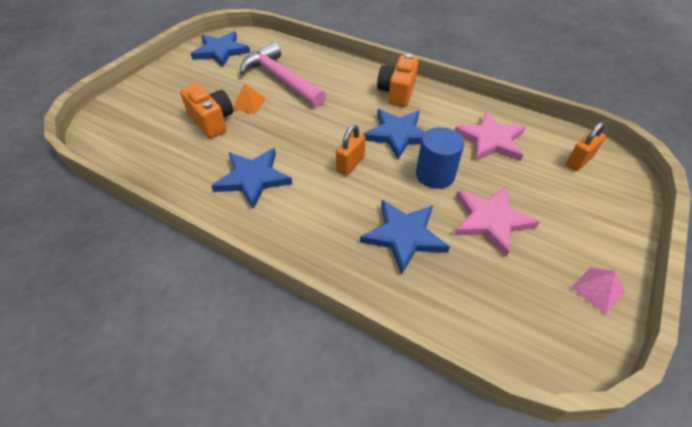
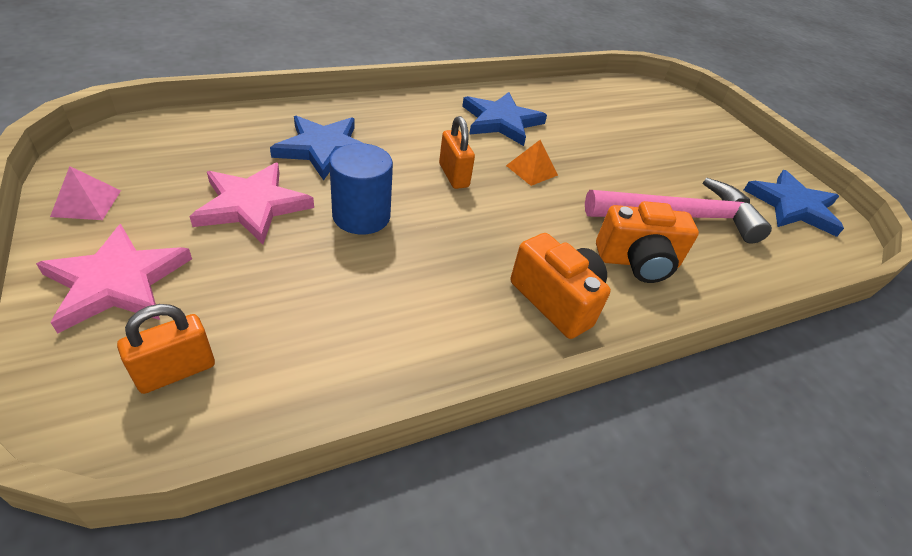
camera: 120 degrees right, 5 degrees down
(212, 121) = (619, 139): orange camera -> orange camera (637, 262)
(249, 103) = (636, 171): orange pyramid -> orange pyramid (532, 170)
(398, 134) = (462, 237): blue star -> none
(491, 140) = (345, 312): pink star -> pink star (117, 281)
(579, 161) = (176, 371): orange padlock -> orange padlock turned 60 degrees clockwise

